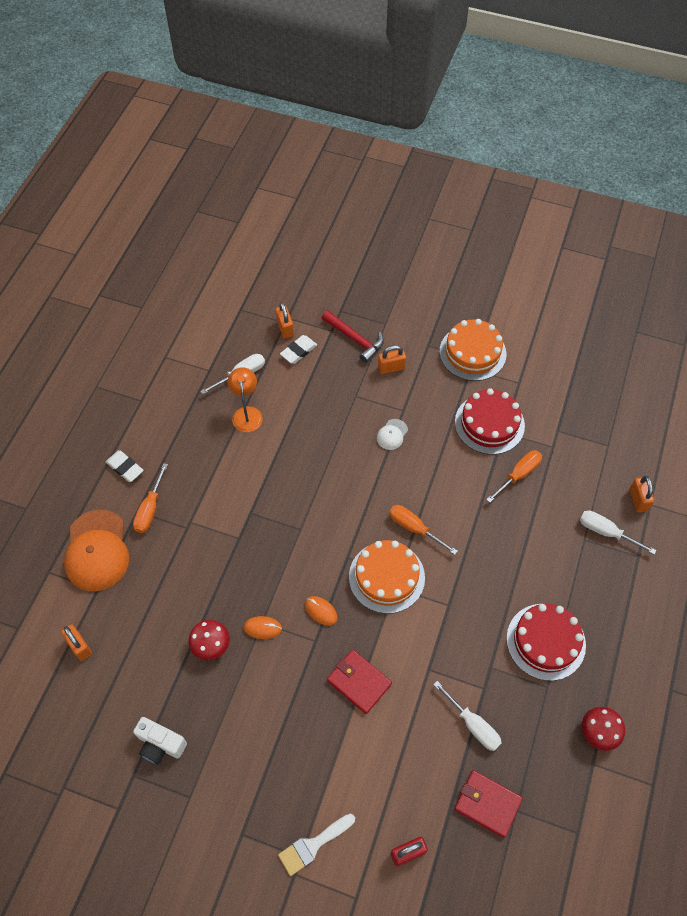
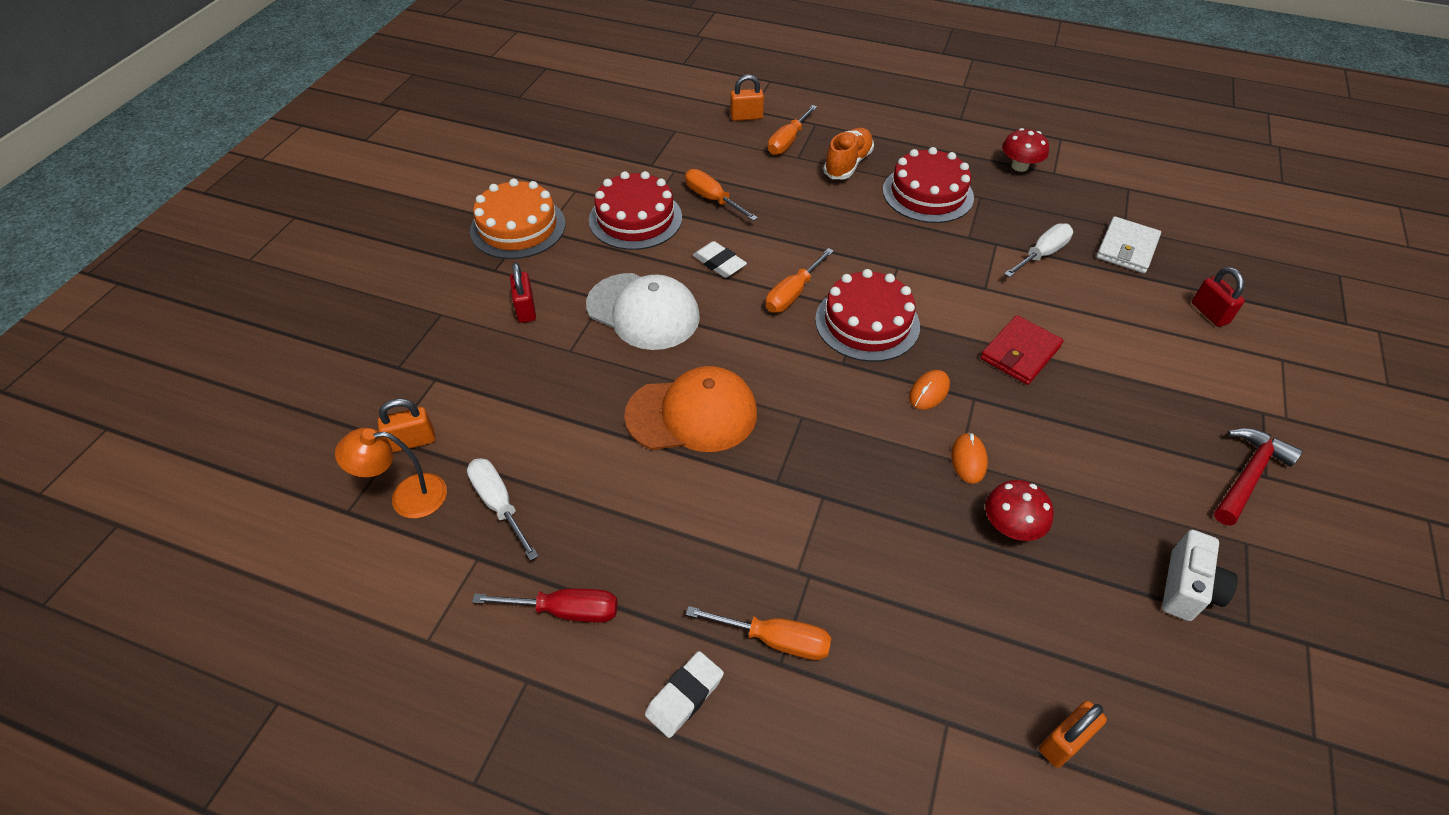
camera: 90 degrees left, 10 degrees down
(97, 550) = (868, 732): orange cap -> orange cap (692, 414)
(175, 412) = (565, 610): none -> red screwdriver
(247, 413) = (583, 493): orange lamp -> orange lamp (407, 497)
(298, 351) = (467, 421): white eraser -> white eraser (719, 263)
(313, 845) = (1243, 399): white brush -> none
(355, 339) = (461, 349): red hammer -> red hammer (1248, 475)
(386, 577) = (867, 322): orange cake -> red cake
(391, 368) = (526, 309): orange padlock -> red padlock
(392, 434) = (643, 311): white cap -> white cap, size x2.22
(487, 804) = (1126, 248): red wallet -> white wallet
(579, 579) = (847, 164): none -> orange shoe
(606, 532) = (788, 141): white screwdriver -> orange screwdriver

